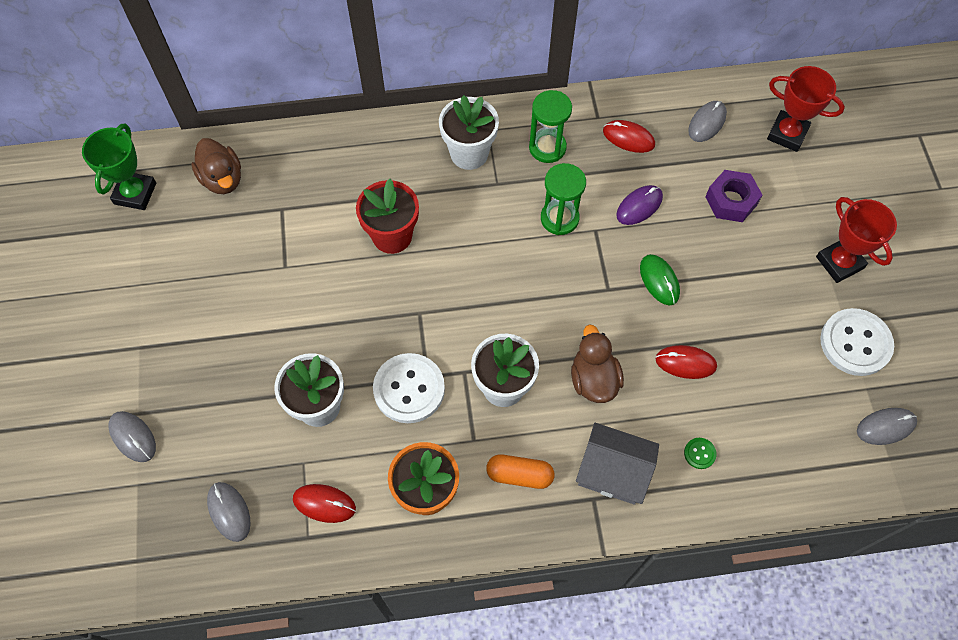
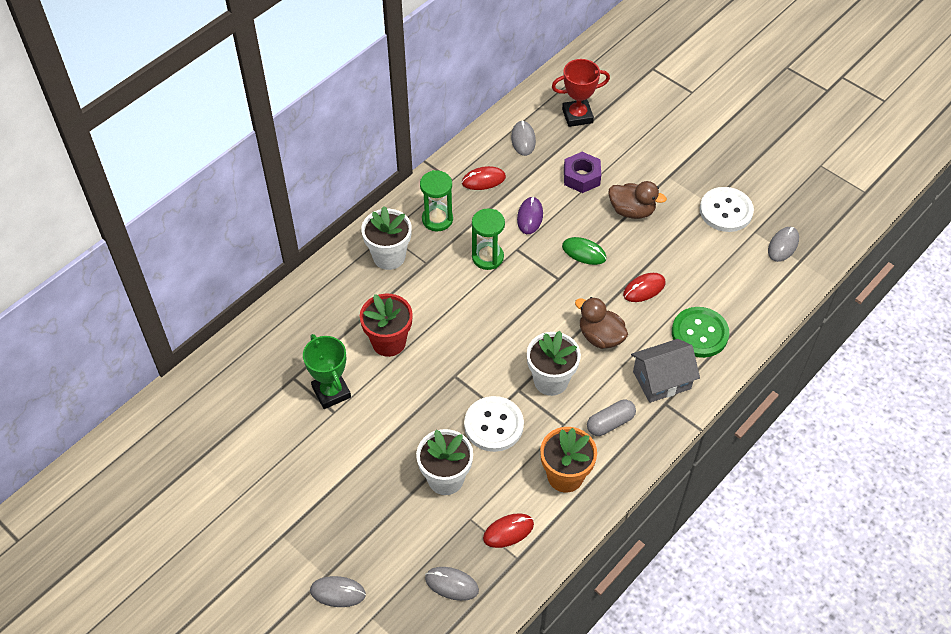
camera: 40 degrees left, 10 degrees down
(135, 193) = (171, 442): green trophy -> green trophy (331, 392)
(222, 179) = (229, 388): brown duck -> brown duck (632, 211)
(519, 475) = (610, 423): orange capsule -> grey capsule
(699, 453) = (699, 333): green button -> green button, size x2.33
(839, 262) = (676, 171): red trophy -> none

